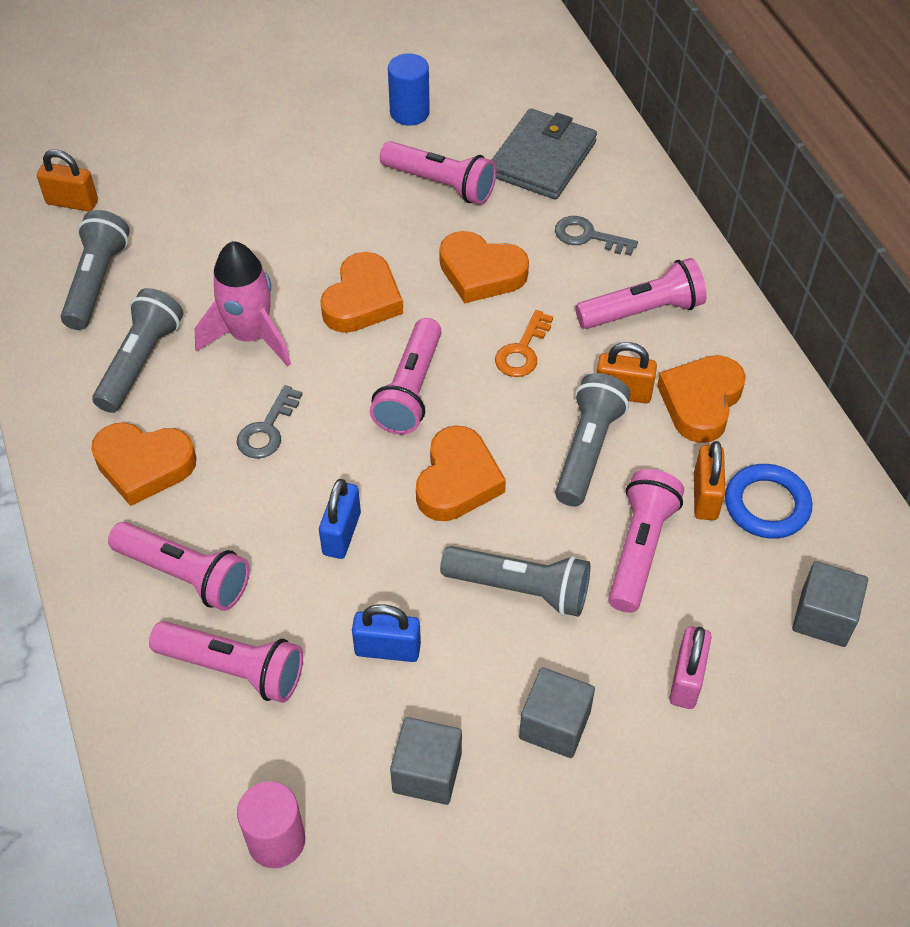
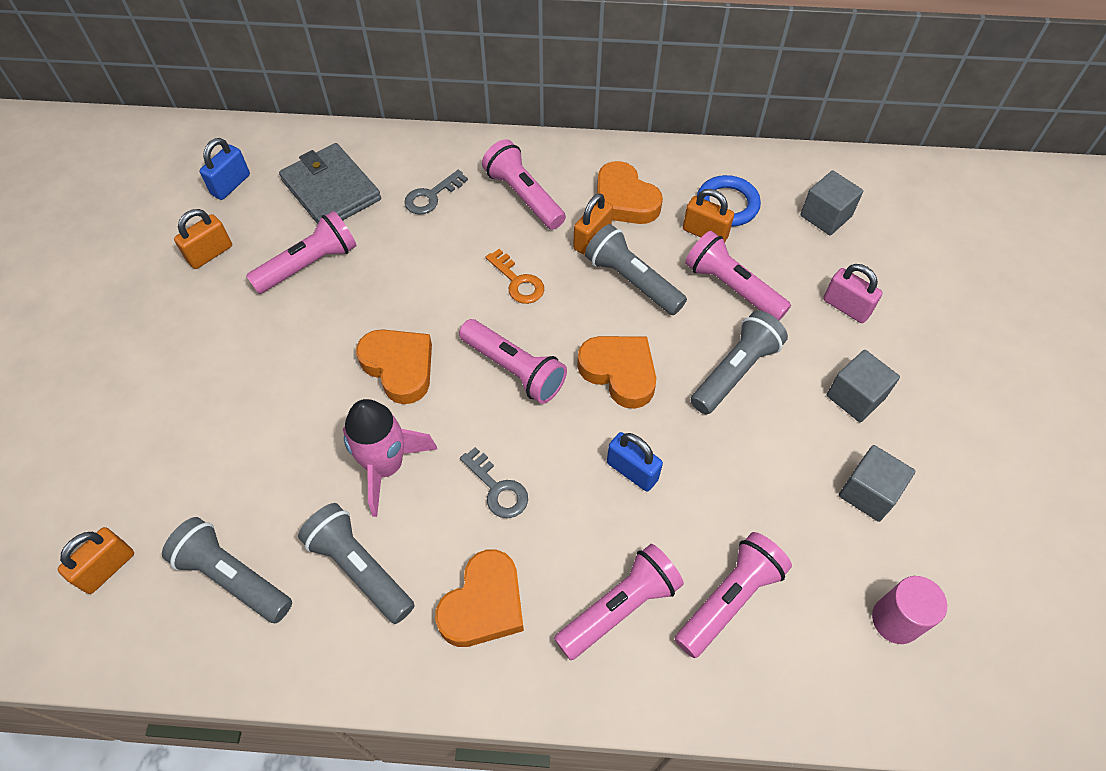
camera: 65 degrees left, 5 degrees up
(387, 649) = (754, 479): blue padlock -> blue padlock (231, 185)
(409, 113) = (210, 254): blue cylinder -> orange padlock
(481, 273) = (423, 276): orange heart -> none
(642, 311) = (524, 196): pink flashlight -> pink flashlight turned 45 degrees counterclockwise

